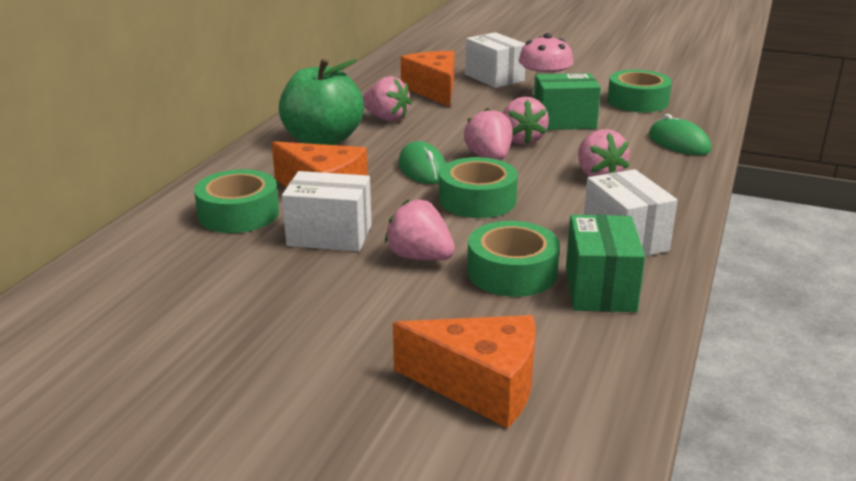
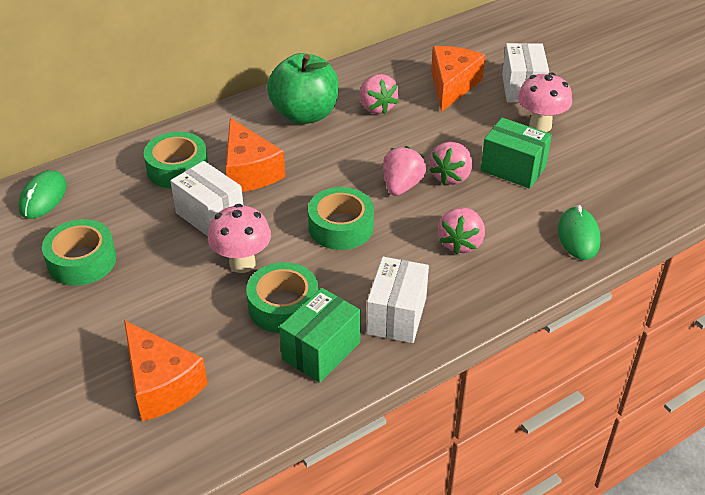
camera: 35 degrees right, 15 degrees up
(420, 257) = (242, 263): pink strawberry -> pink mushroom
(422, 169) = (340, 176): green mouse -> green mouse (43, 197)
(637, 101) = (612, 169): green tape -> green tape (82, 261)

